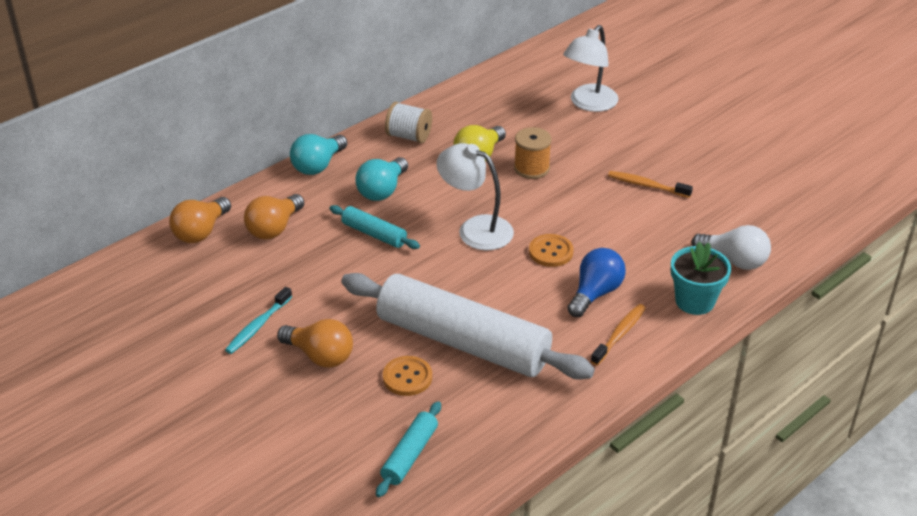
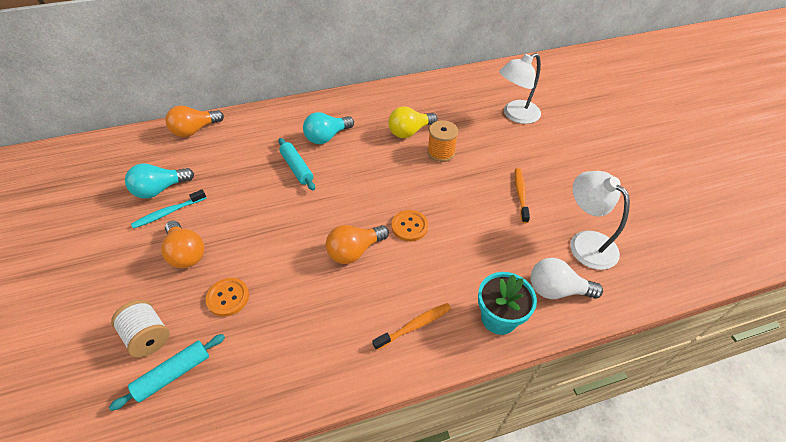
camera: 25 degrees right, 10 degrees up
(274, 228) = (239, 142): orange light bulb -> orange light bulb (355, 251)
(318, 165) = (301, 107): turquoise light bulb -> turquoise light bulb (160, 189)
(409, 136) = (373, 103): white spool -> white spool (148, 336)
(463, 342) = (290, 282): white rolling pin -> none
(475, 229) = (368, 187): white lamp -> white lamp (585, 242)
(595, 293) = (420, 277): blue light bulb -> none
(646, 185) = (520, 194): orange toothbrush -> orange toothbrush turned 45 degrees clockwise
(734, 260) = (556, 290): white light bulb -> white light bulb turned 135 degrees clockwise

